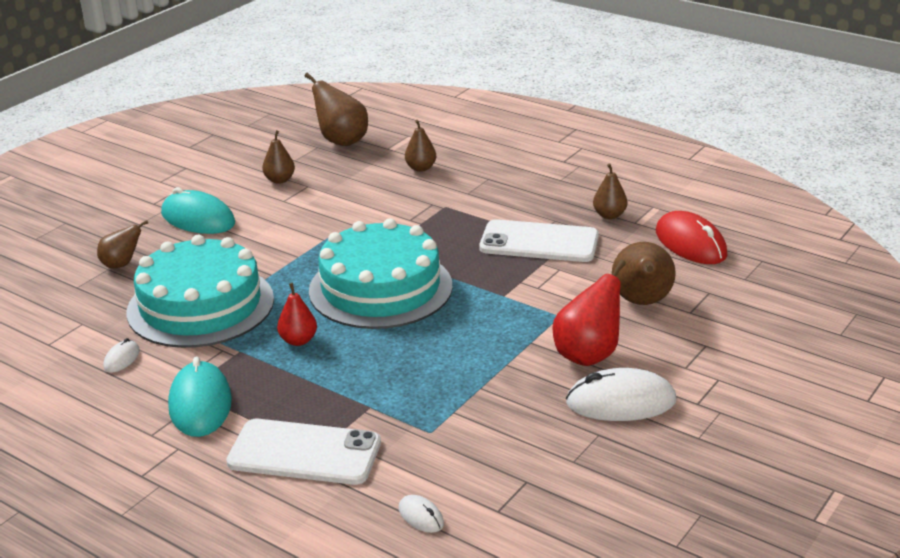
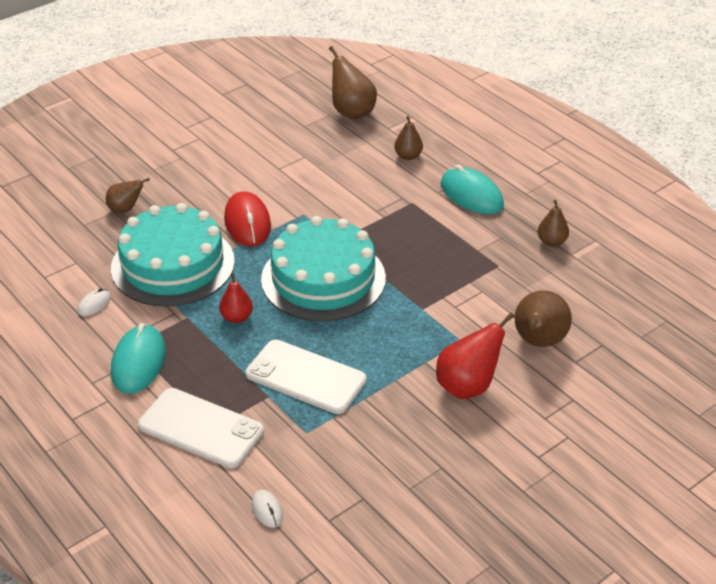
camera: 15 degrees right, 10 degrees up
(198, 219) = (202, 174): turquoise mouse -> turquoise mouse (471, 195)
(279, 180) = (283, 145): brown pear -> none
(539, 242) = (477, 258): white phone -> white phone (306, 377)
(621, 402) = (474, 440): white mouse -> none
(690, 243) = (610, 288): red mouse -> red mouse (247, 222)

